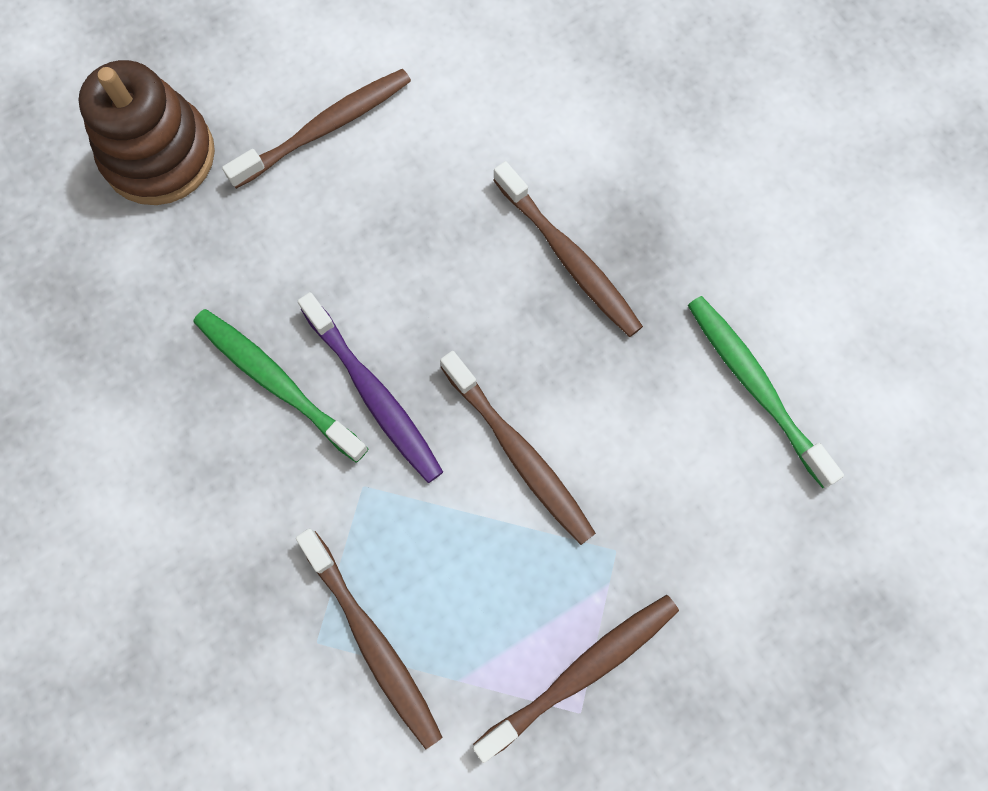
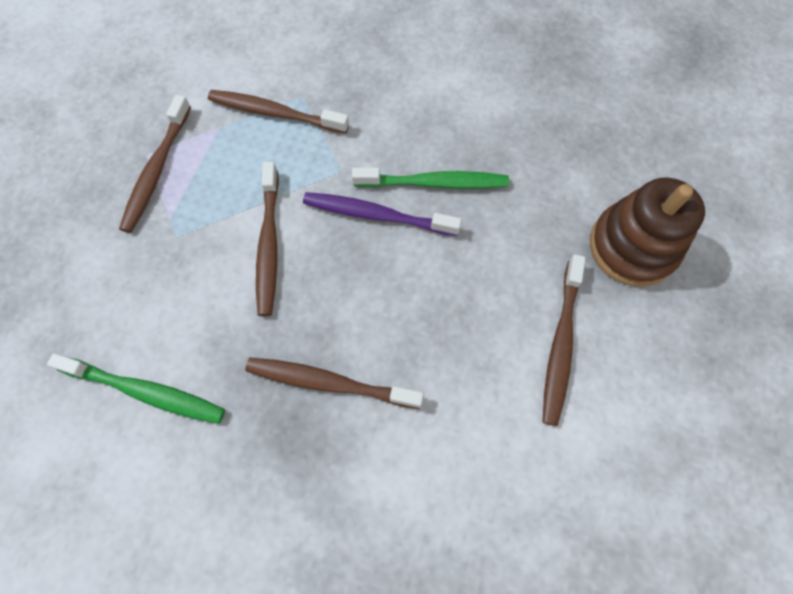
camera: 140 degrees right, 5 degrees down
(519, 454) = (269, 244): brown toothbrush -> brown toothbrush turned 105 degrees counterclockwise

